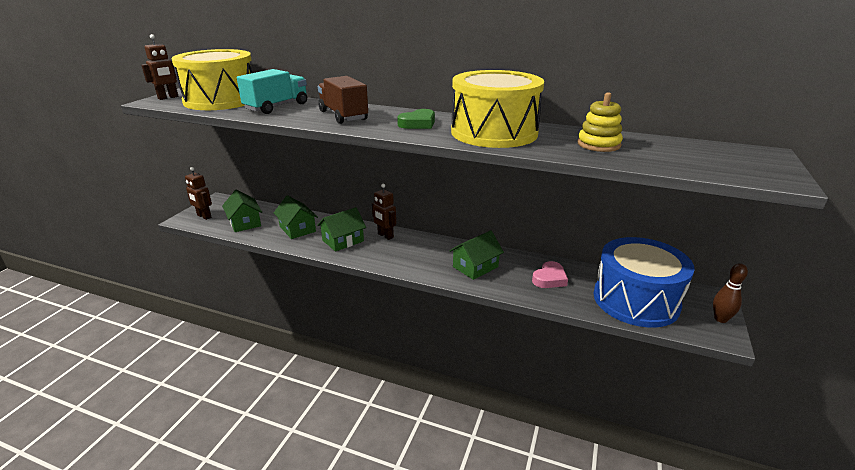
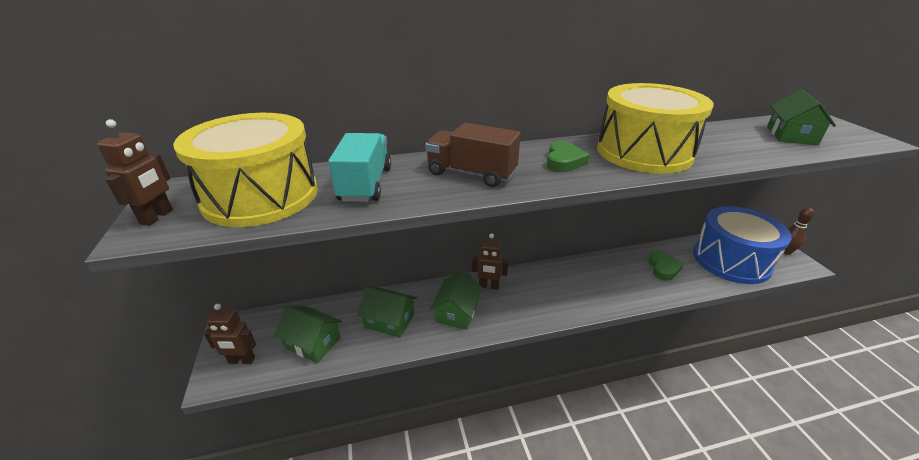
camera: 35 degrees left, 5 degrees up
(475, 267) = (602, 283): green house -> green house (791, 135)
(549, 278) = (663, 268): pink heart -> green heart
(598, 144) = (732, 141): yellow stacking toy -> none

